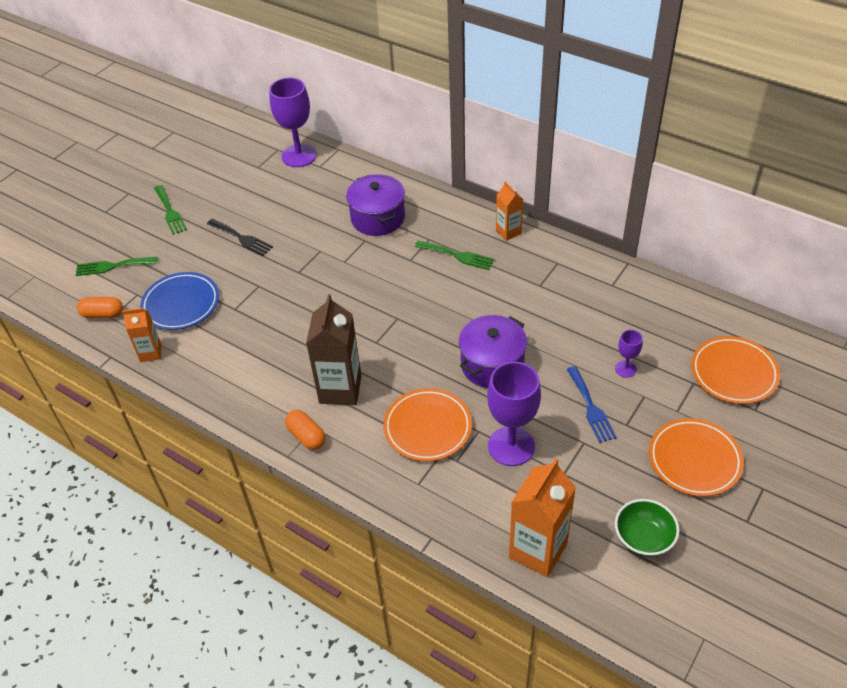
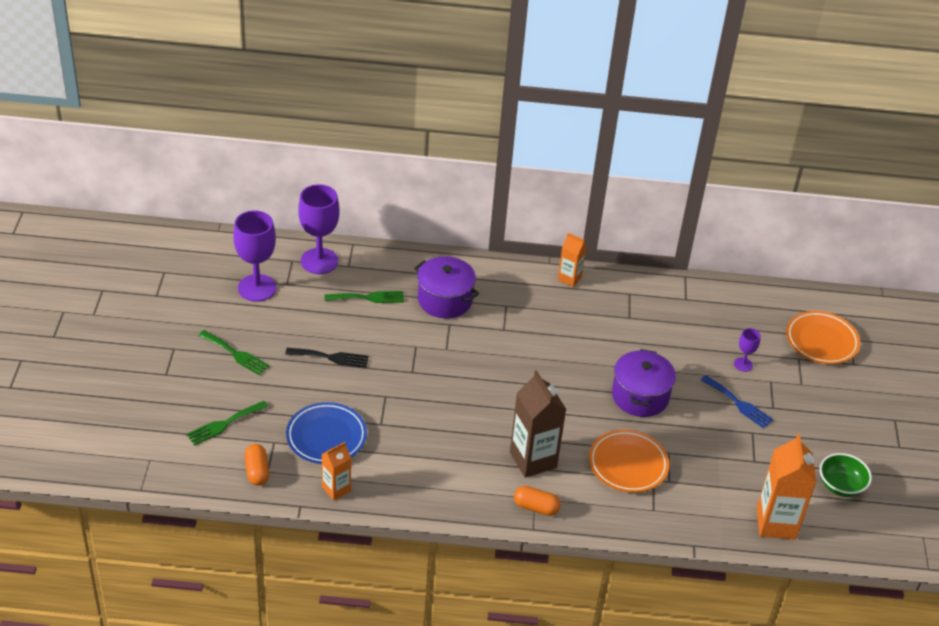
camera: 35 degrees left, 5 degrees down
(103, 314) = (257, 471): orange capsule -> orange capsule turned 75 degrees counterclockwise
(457, 256) = (542, 313): green fork -> green fork (368, 298)
(511, 446) = (701, 455): purple goblet -> purple goblet (257, 288)
(694, 460) = (837, 416): orange plate -> none

